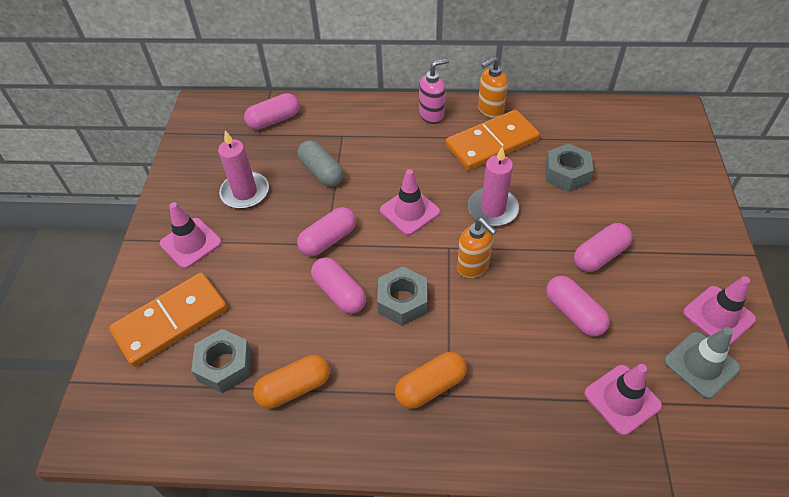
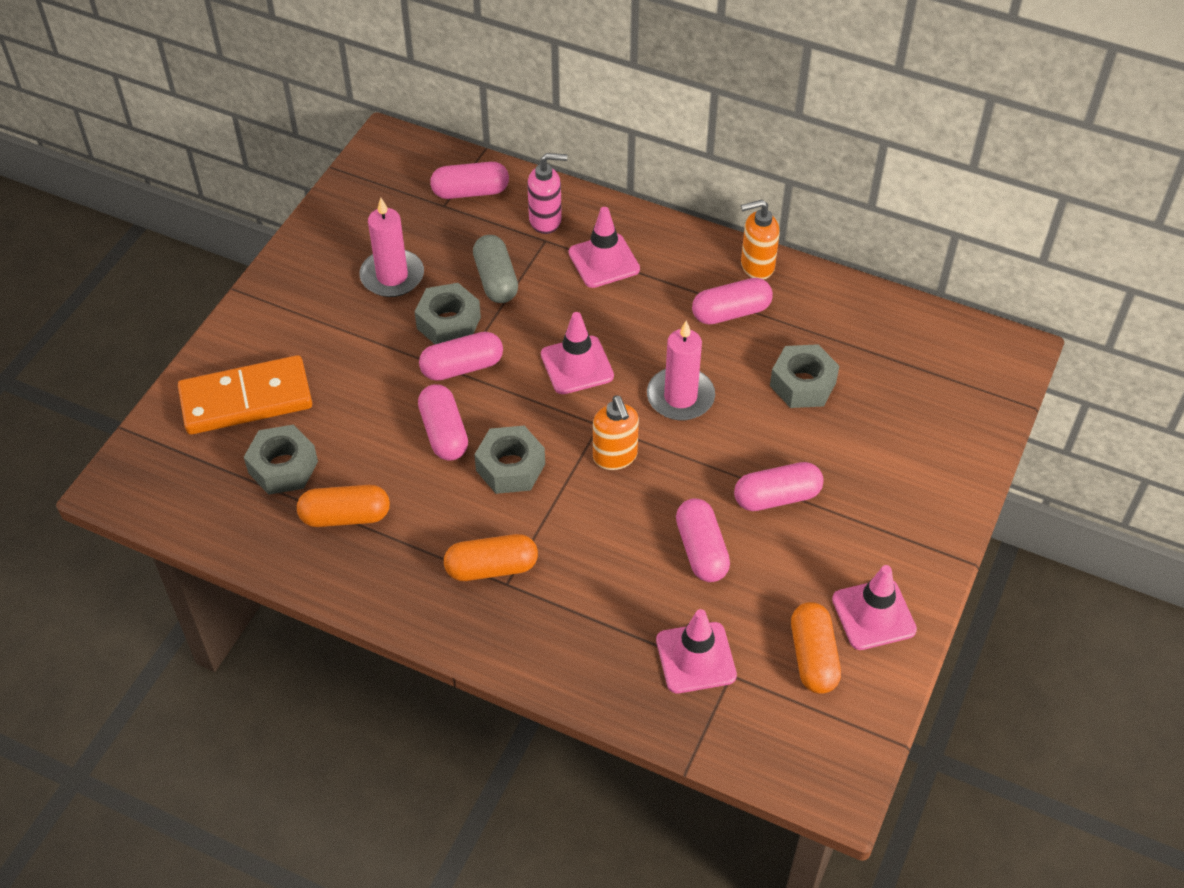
camera: 20 degrees right, 0 degrees up
(191, 243) = (303, 318): pink traffic cone -> pink traffic cone (604, 261)
(302, 211) = (448, 323): none -> grey nut
(432, 115) = (675, 249): pink soap dispenser -> pink soap dispenser (546, 221)
(491, 143) = (731, 312): orange domino -> pink capsule
(701, 364) = (813, 657): grey traffic cone -> orange capsule

